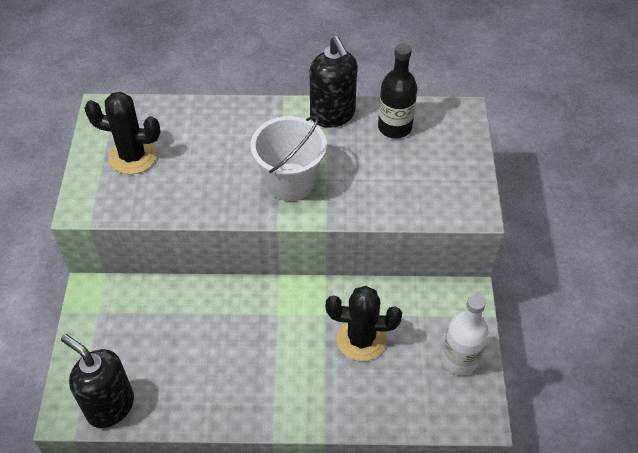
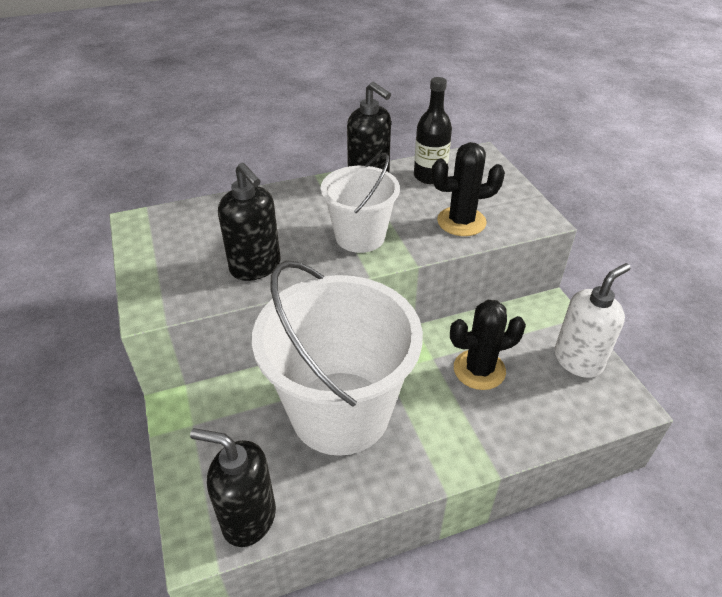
camera: 20 degrees left, 10 degrees down
(132, 156) = (187, 252): black cactus -> black cactus (461, 221)
(183, 189) = (255, 267): none -> black soap dispenser
(220, 340) = (340, 412): none -> white bucket
(459, 359) = (578, 360): white bottle -> white soap dispenser

